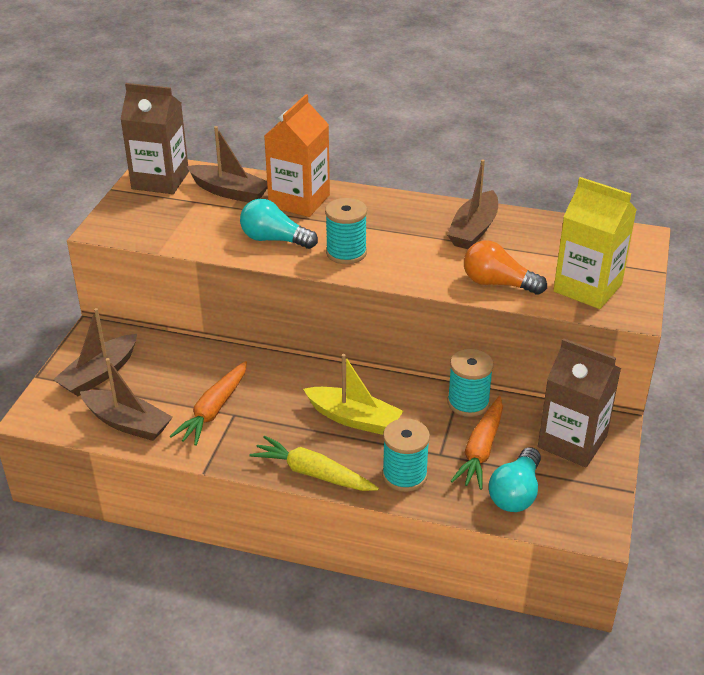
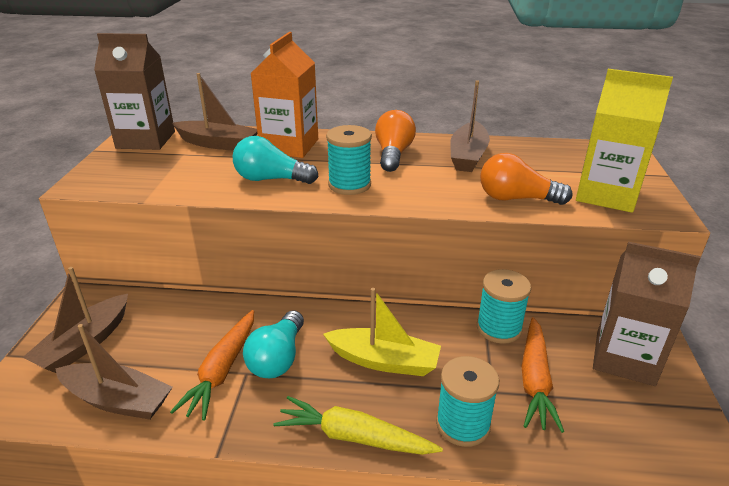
camera: 10 degrees left, 5 degrees down
(399, 221) = (393, 154): none -> orange light bulb
(515, 493) = (597, 430): turquoise light bulb -> turquoise light bulb (278, 358)

